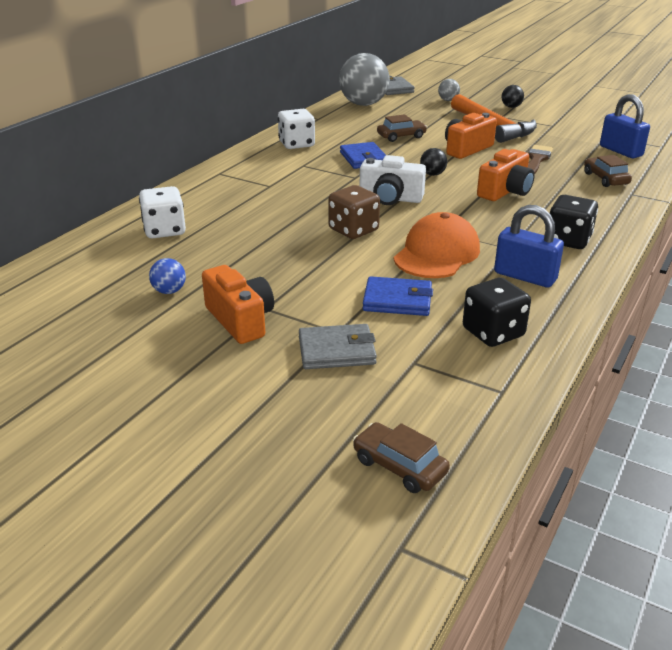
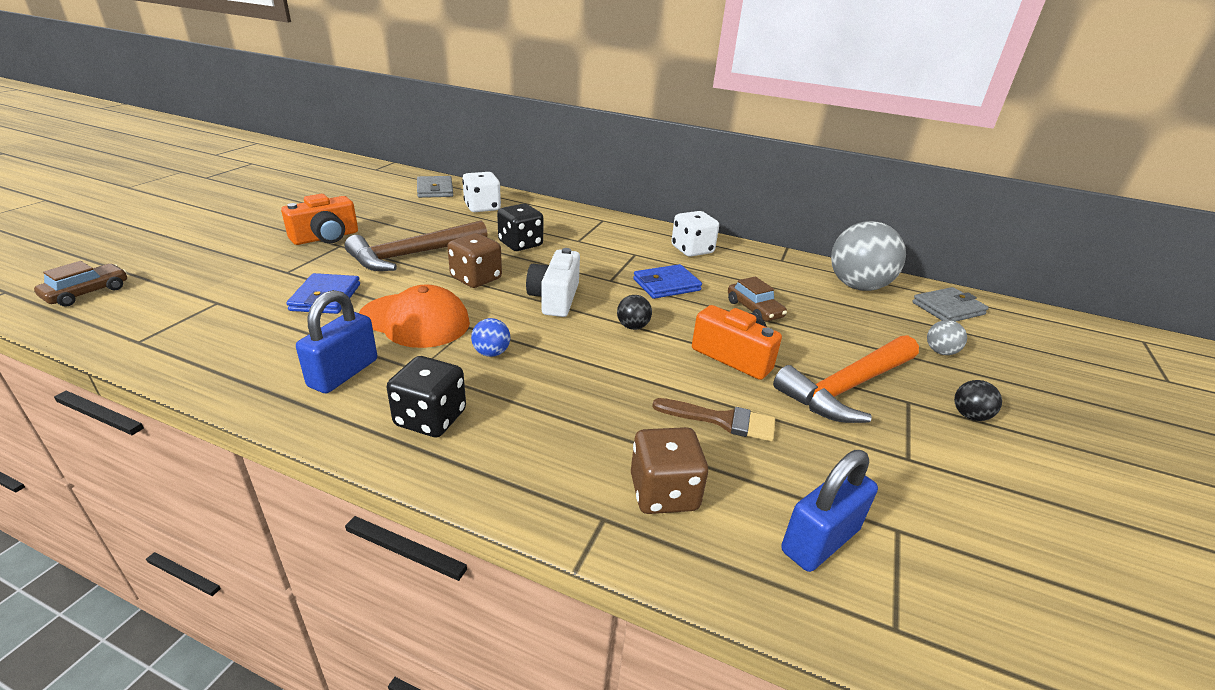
camera: 80 degrees right, 0 degrees up
(169, 291) = (381, 214): blue ball -> blue ball (491, 353)
(297, 263) = (413, 255): none -> brown hammer
(336, 351) = (257, 271): grey wallet -> grey wallet (435, 190)
(493, 333) = (237, 343): black dice -> black dice (520, 244)
(505, 191) = (588, 379): orange camera -> none
(605, 179) = (664, 493): brown car -> brown dice

